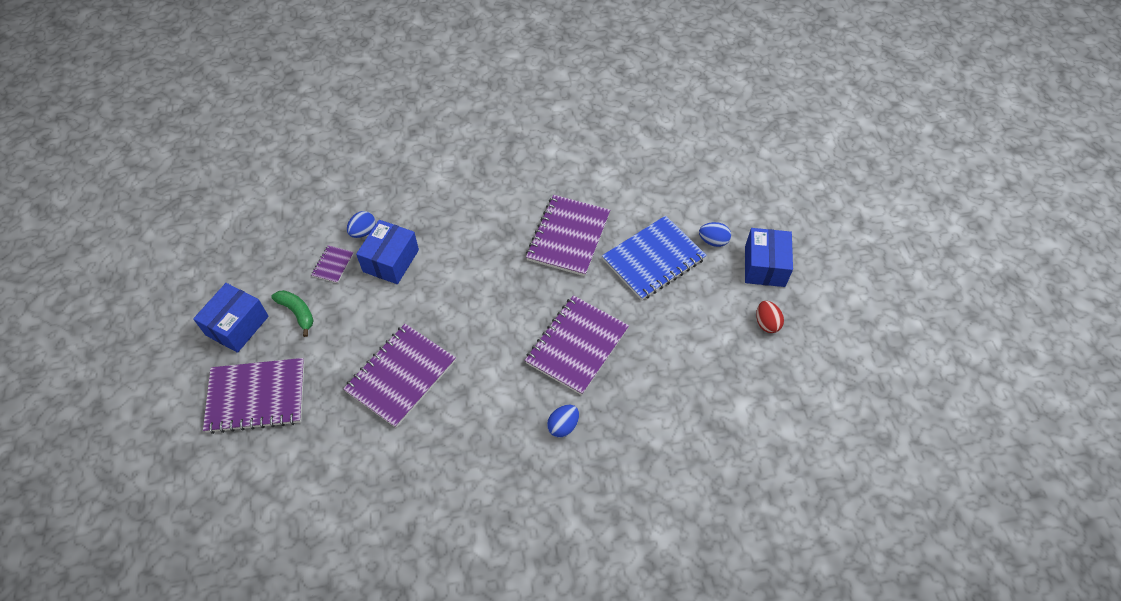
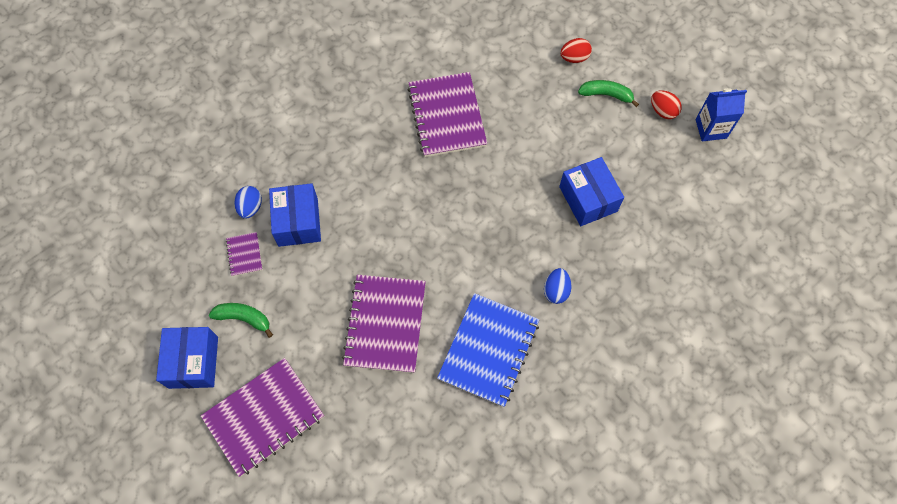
camera: 30 degrees left, 10 degrees up
(576, 346) = (520, 213): purple notebook -> none
(653, 259) = (535, 100): blue notebook -> blue notebook (489, 350)
(713, 241) = (574, 58): blue egg -> red egg
(722, 285) = (606, 95): none -> green banana
(764, 266) = (630, 60): blue box -> blue box (588, 199)
(803, 360) = (711, 129): none -> blue carton

